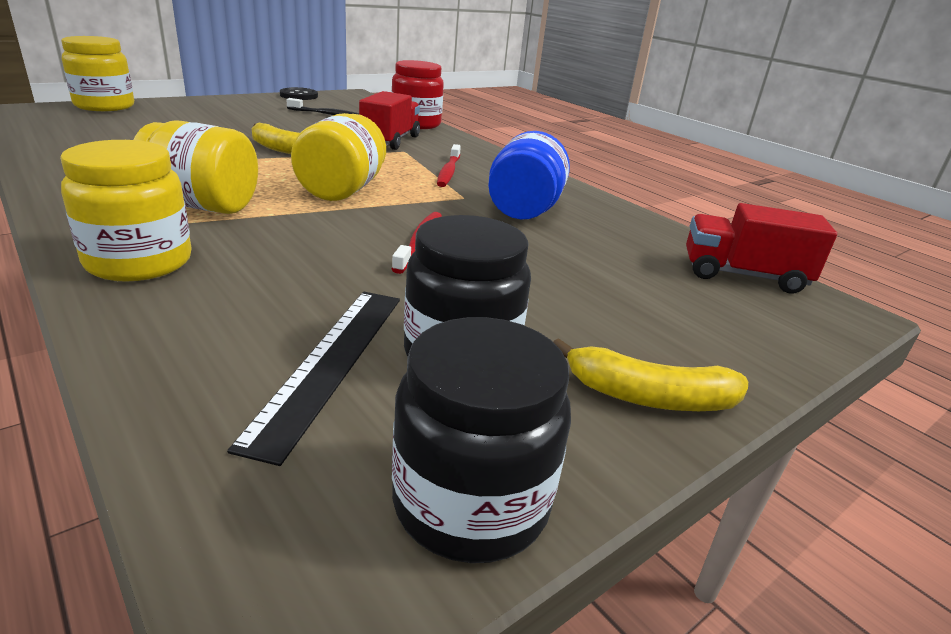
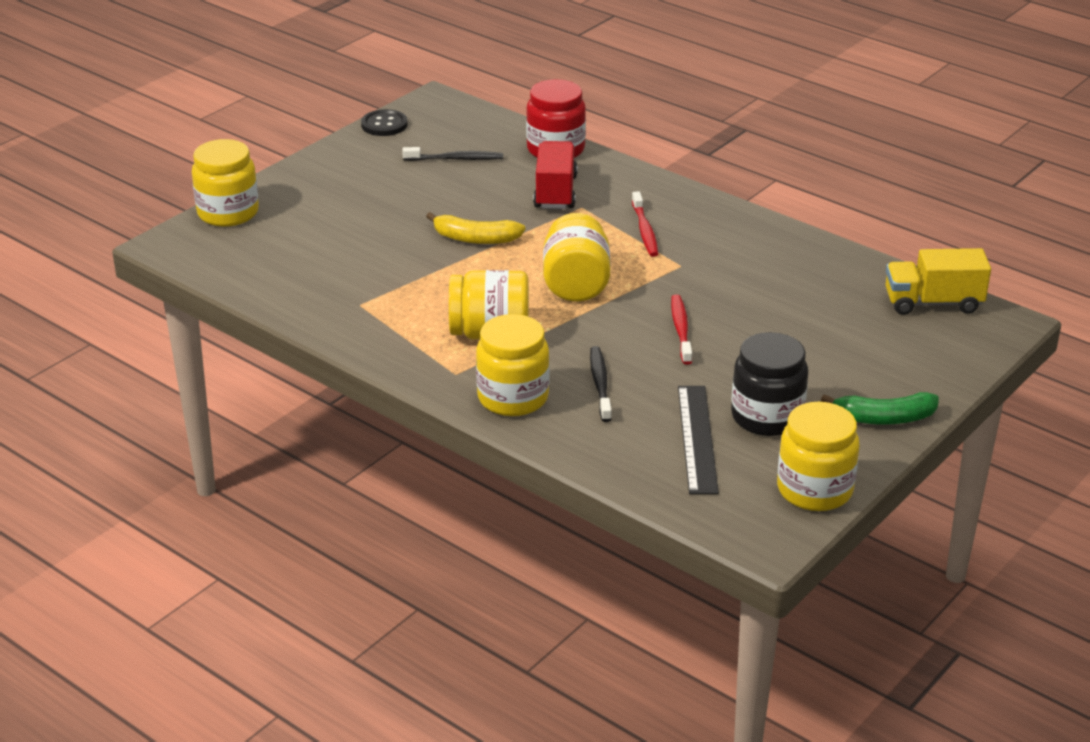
camera: 10 degrees left, 5 degrees up
(266, 271) = (600, 384): none -> black toothbrush
(470, 503) = (814, 490): black jar -> yellow jar
(524, 210) = (739, 269): blue jar -> none
(649, 397) = (884, 418): yellow banana -> green banana
(743, 275) = (933, 303): red truck -> yellow truck

